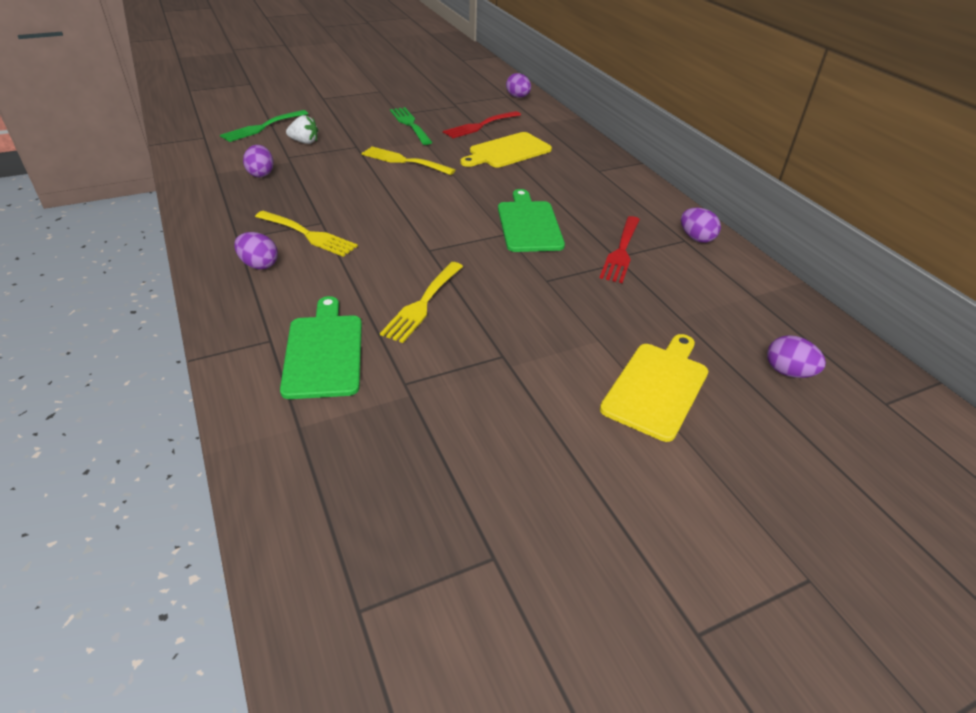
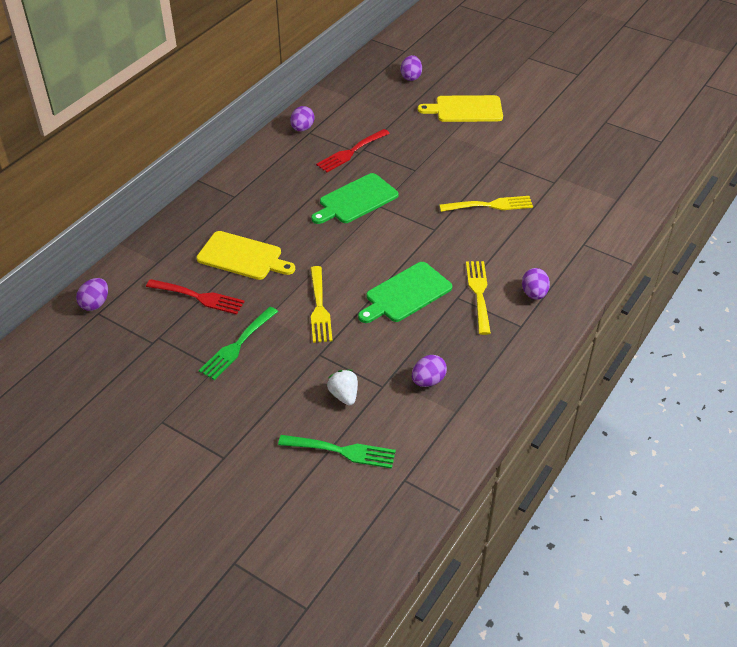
camera: 120 degrees left, 5 degrees up
(324, 352) = (568, 219): green cutting board -> green cutting board (406, 294)
(621, 252) = (351, 152): red fork -> red fork turned 150 degrees clockwise

